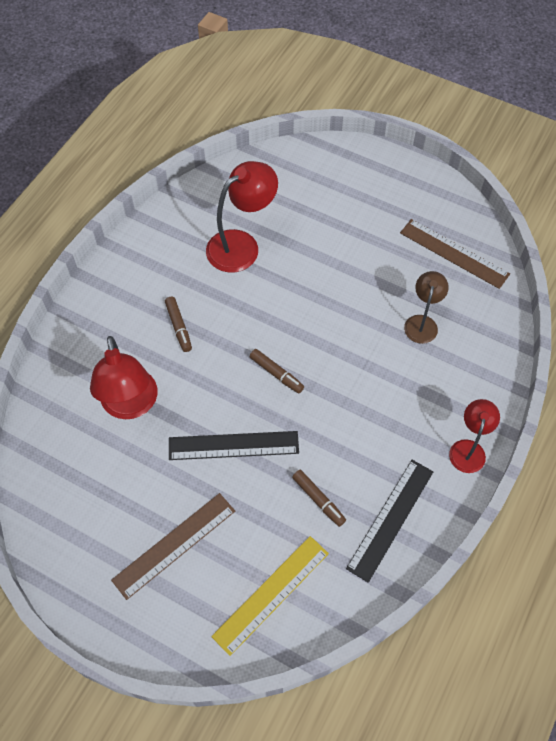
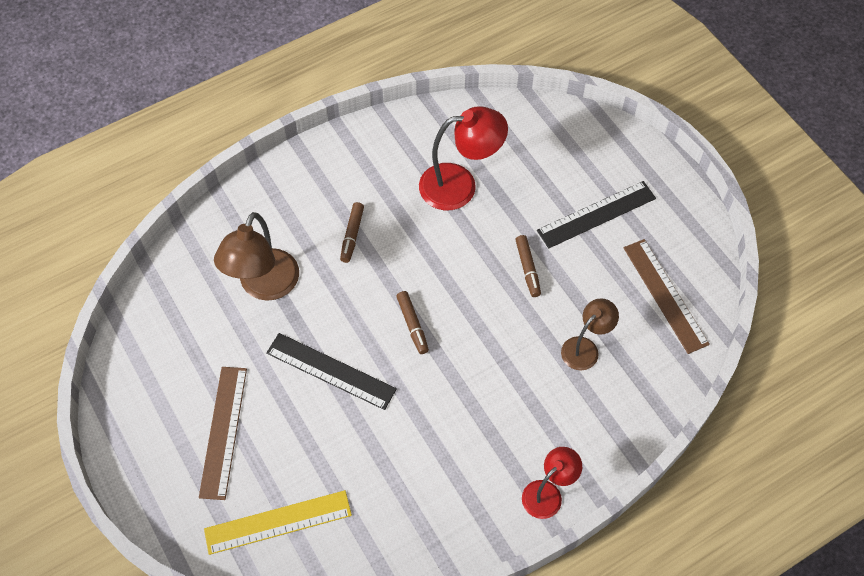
camera: 30 degrees right, 0 degrees up
(130, 405) = (264, 286): red lamp -> brown lamp
(174, 545) = (223, 431): brown ruler -> brown ruler turned 75 degrees counterclockwise
(318, 500) = (374, 462): brown marker -> brown marker (527, 269)
(390, 519) = (428, 516): black ruler -> black ruler (596, 214)

